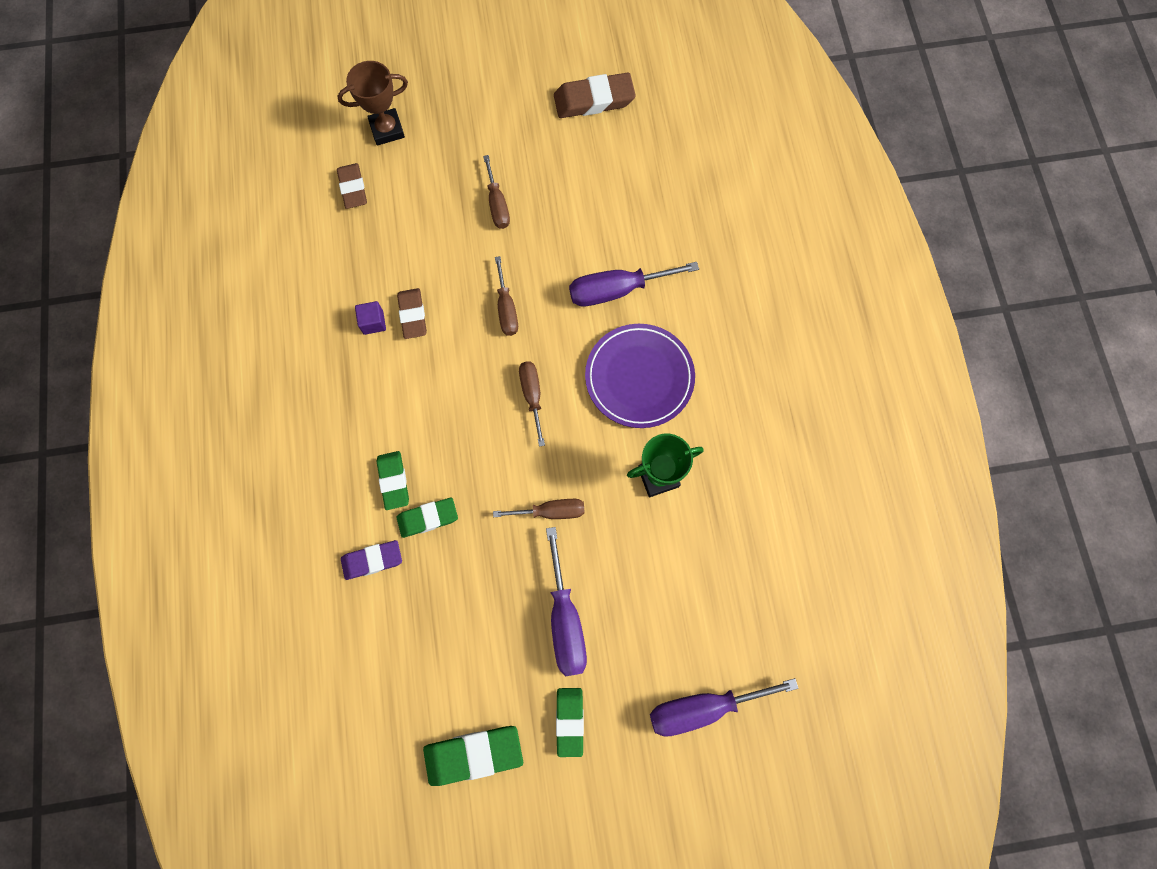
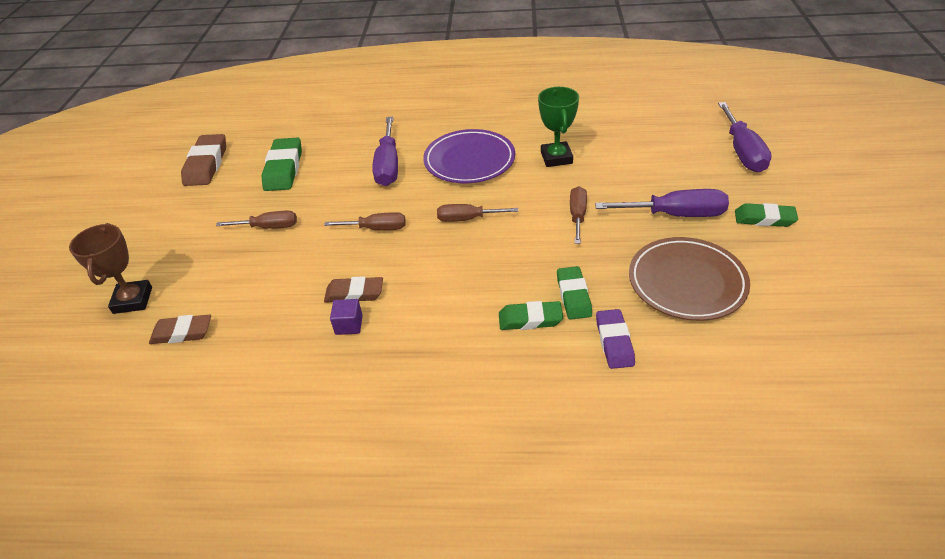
camera: 75 degrees left, 30 degrees down
(457, 629) = (686, 282): none -> brown plate
(473, 754) = (805, 279): green eraser -> green eraser (283, 169)

